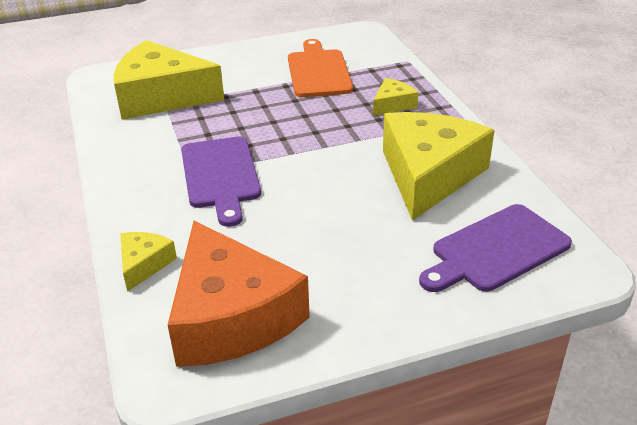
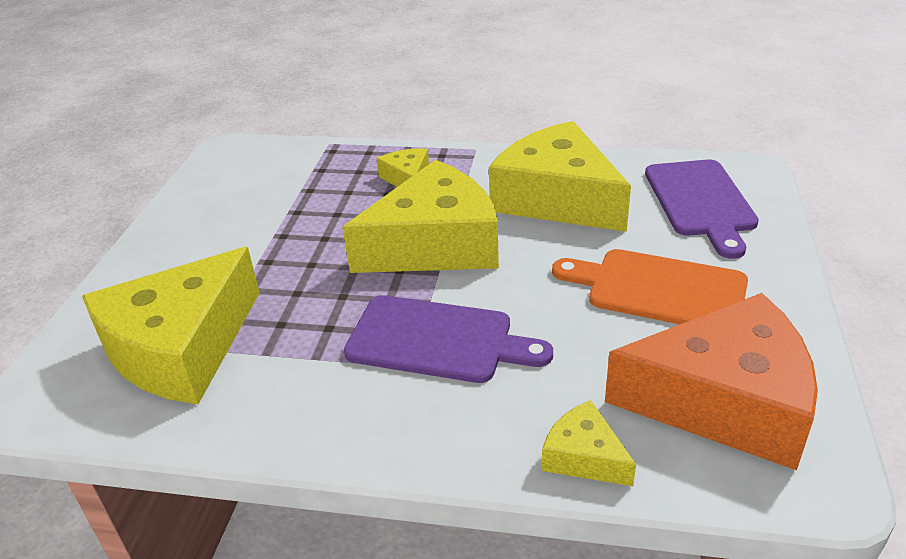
camera: 60 degrees left, 0 degrees up
(318, 71) = (279, 204): orange cutting board -> orange cutting board (659, 289)
(322, 142) = (435, 244): none -> yellow cheese

